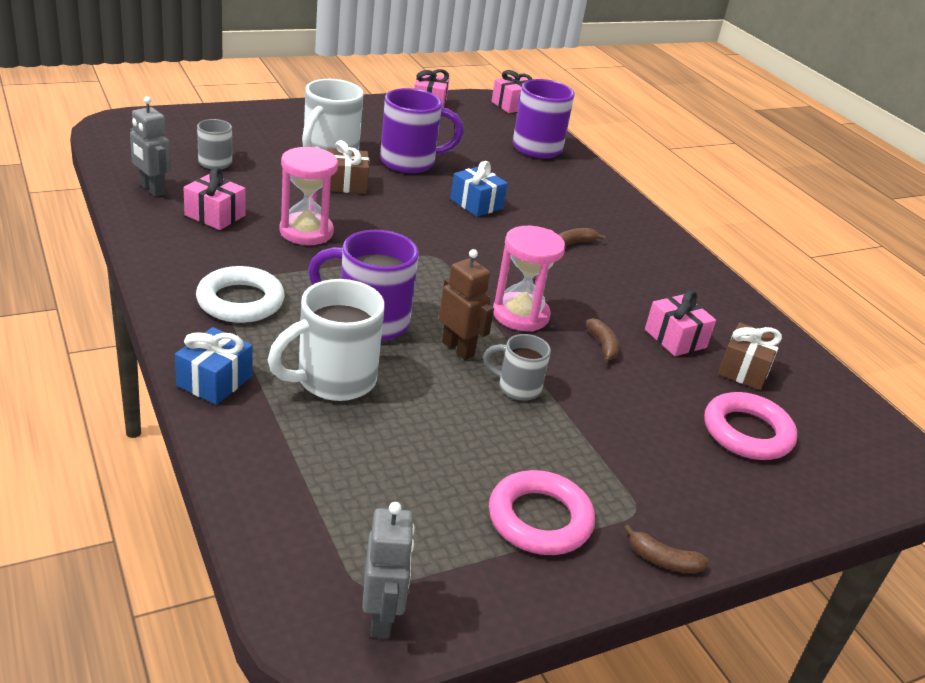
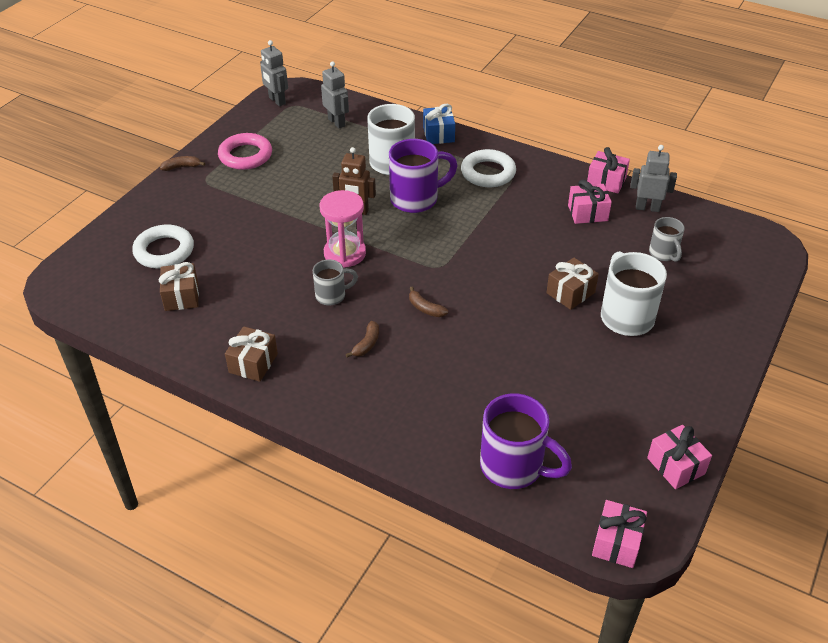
camera: 150 degrees right, 10 degrees up
(306, 232) = (528, 235): pink hourglass -> none
(330, 494) = (337, 122): none -> grey robot
(410, 162) = (569, 353): purple mug -> none
(476, 204) = (471, 338): blue gift -> none
(517, 387) = (305, 207): grey mug -> grey mug (332, 296)
(603, 345) = (280, 261): brown banana -> brown banana (425, 308)
(675, 338) = (238, 295): pink gift -> pink gift (606, 181)
(694, 281) = (253, 363): none -> brown gift
(747, 432) = (164, 251): pink ring -> white ring

